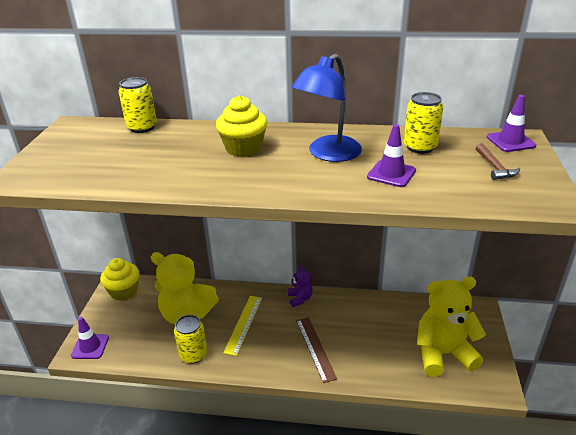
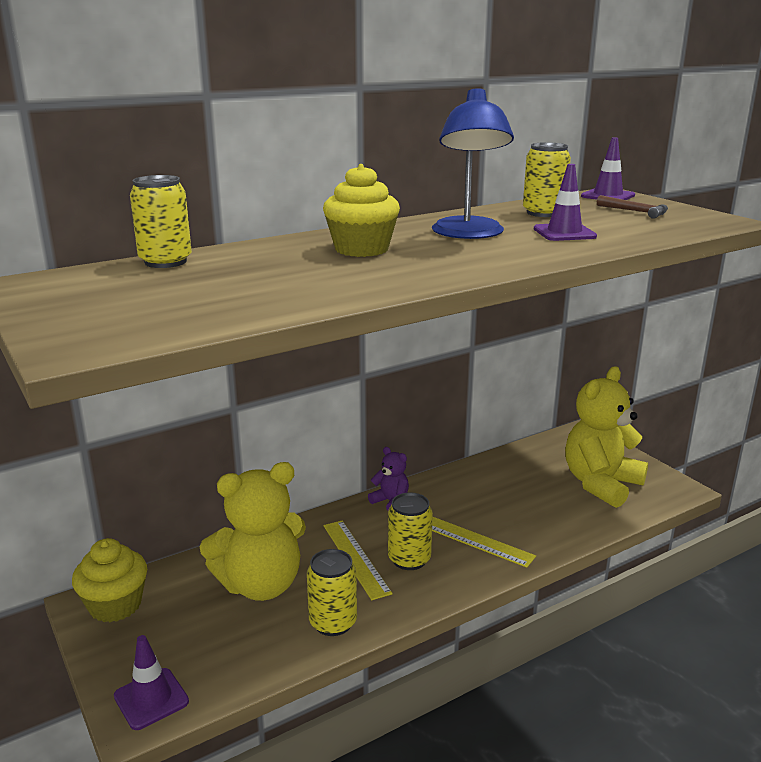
camera: 40 degrees left, 10 degrees down
(268, 340) = (409, 559): none -> yellow can
(315, 348) = (474, 540): brown ruler -> yellow ruler

